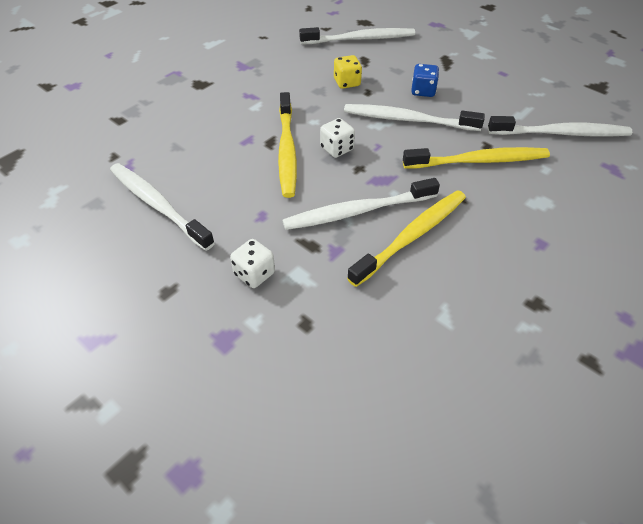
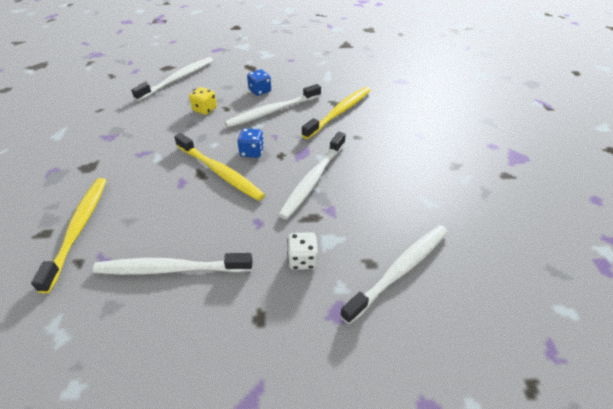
camera: 45 degrees left, 5 degrees down
(337, 149) = (252, 152): white dice -> blue dice
(412, 236) = (359, 173): yellow toothbrush -> yellow toothbrush (79, 229)
(561, 133) = (359, 76): white toothbrush -> white toothbrush (400, 270)

